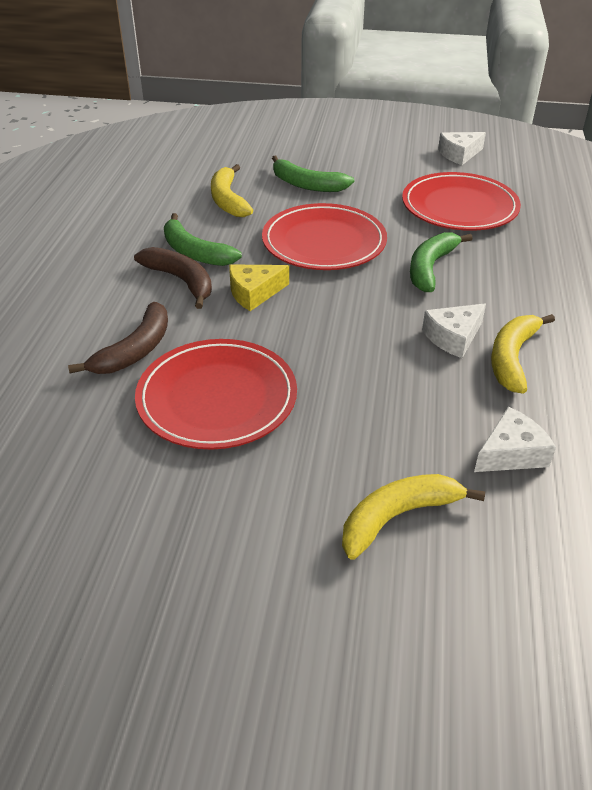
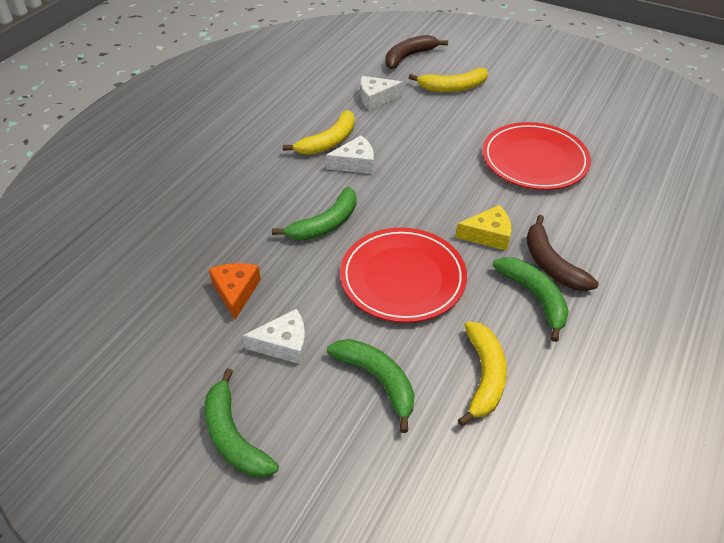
camera: 160 degrees left, 5 degrees up
(135, 350) = (591, 206): brown banana -> brown banana (409, 56)
(383, 149) = (233, 436): none -> green banana
(459, 154) = (147, 391): white cheese -> white cheese (284, 344)
(459, 207) = (235, 292): red plate -> orange cheese

